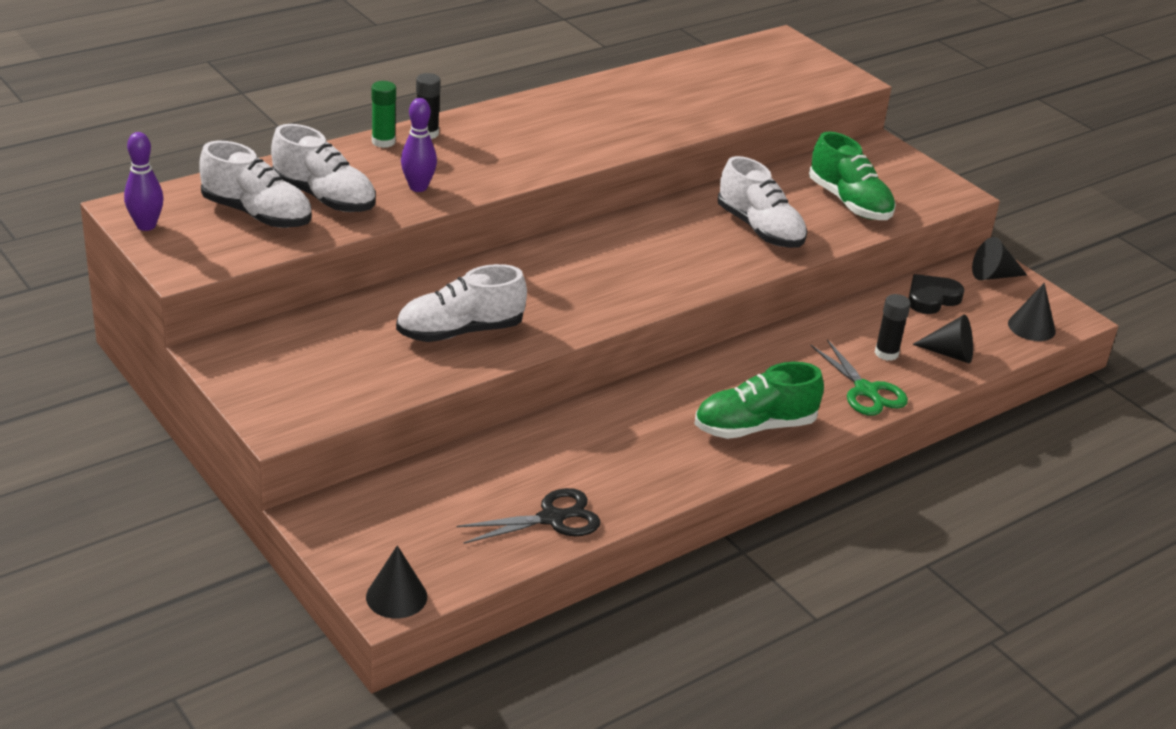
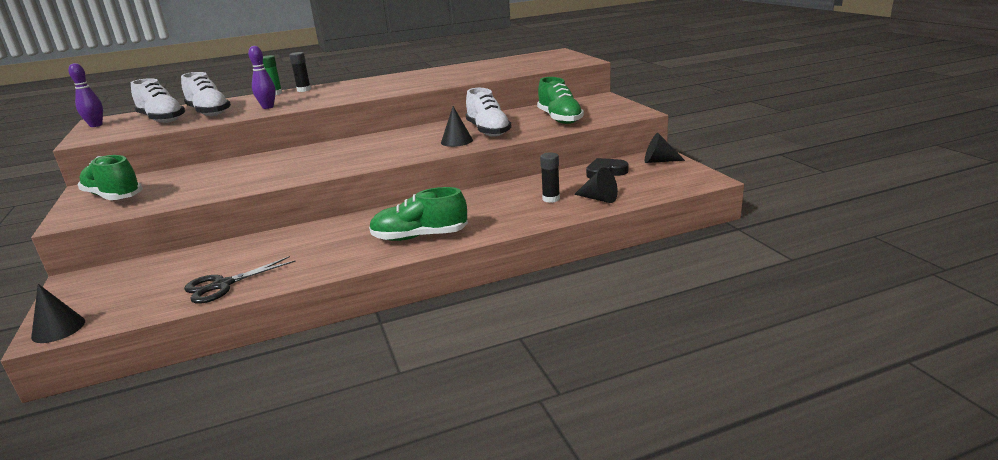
camera: 20 degrees right, 10 degrees down
(290, 374) = (114, 196): none -> green shoe
(460, 331) = (242, 177): white shoe -> none
(552, 518) = (222, 285): black scissors -> black scissors turned 150 degrees clockwise
(866, 391) = (519, 218): green scissors -> none
(1031, 327) = (672, 185): black cone -> black cone (456, 141)

